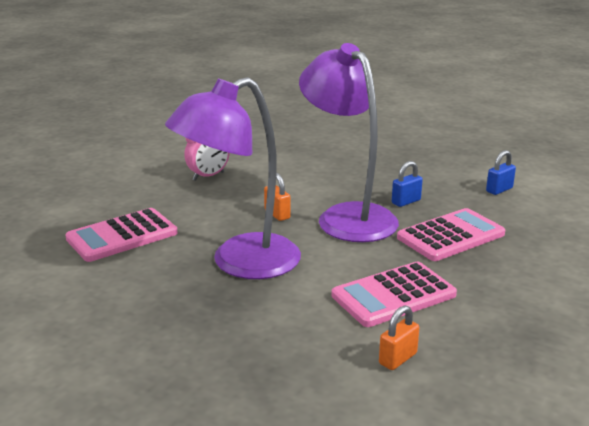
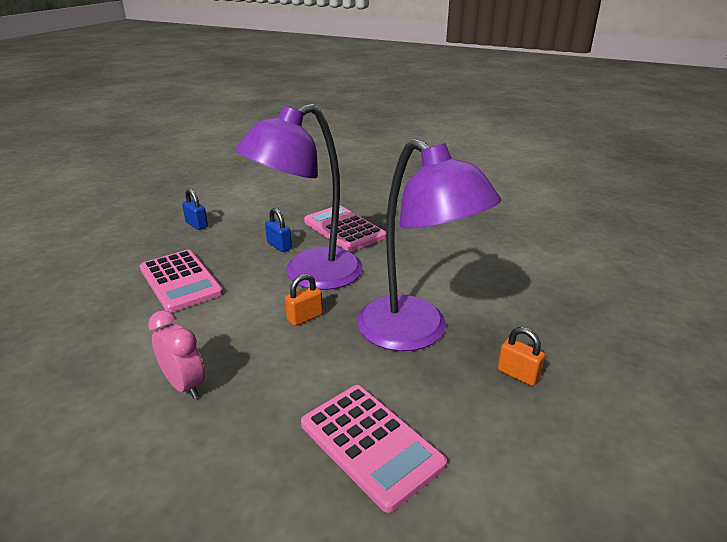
camera: 95 degrees left, 5 degrees up
(393, 295) = (443, 254): pink calculator -> pink calculator (180, 281)
(398, 359) = (521, 253): orange padlock -> orange padlock (518, 374)
(499, 190) = (260, 206): blue padlock -> blue padlock (197, 225)

